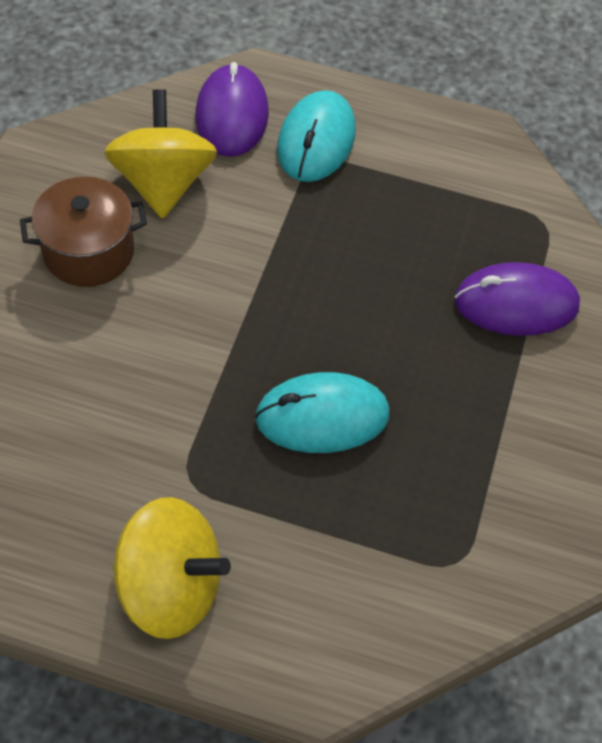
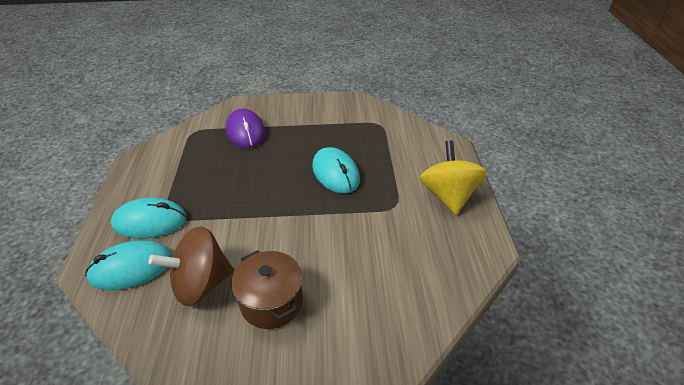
camera: 105 degrees left, 15 degrees down
(163, 183) = (201, 283): yellow spinning top -> brown spinning top
(232, 115) = (131, 268): purple mouse -> turquoise mouse

